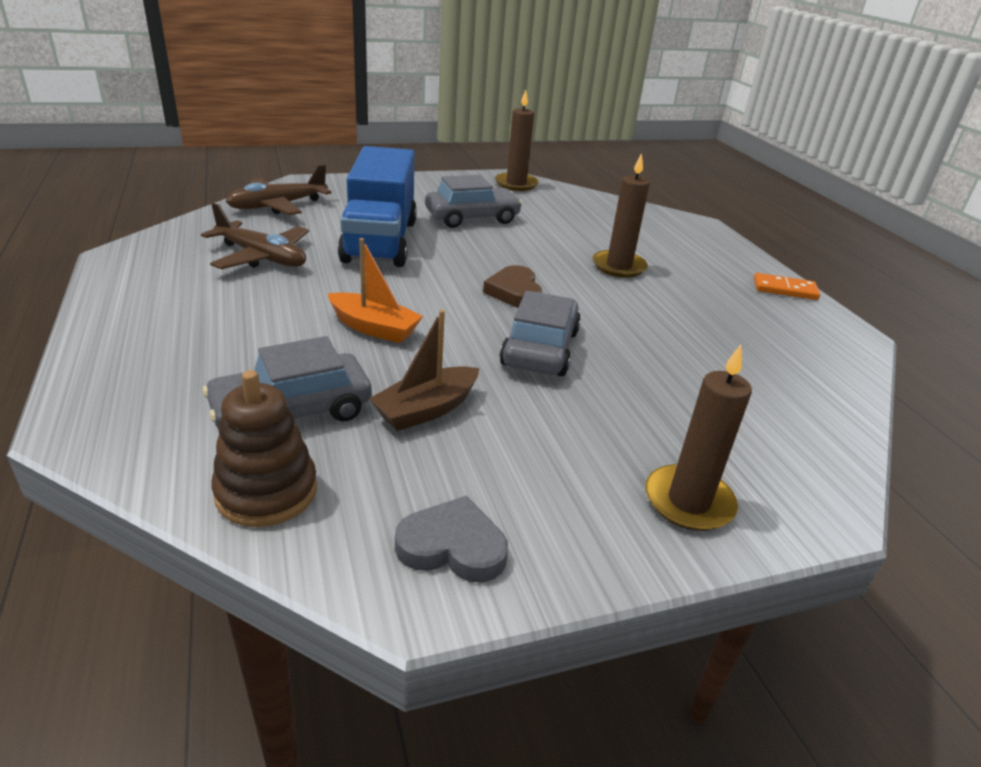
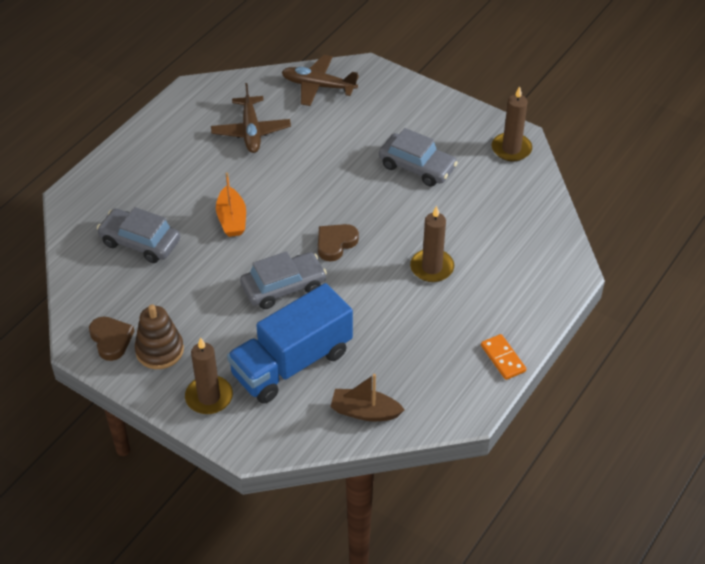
camera: 55 degrees right, 15 degrees up
(266, 491) = (89, 272): brown stacking toy -> brown stacking toy (159, 350)
(380, 241) = (329, 155): blue truck -> blue truck (292, 363)
(426, 409) = (185, 280): brown boat -> brown boat (365, 412)
(452, 546) = (111, 340): grey heart -> brown heart

